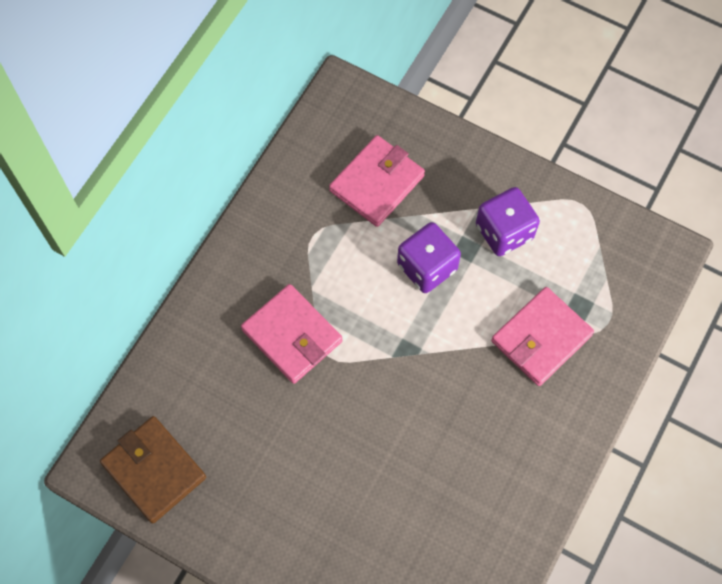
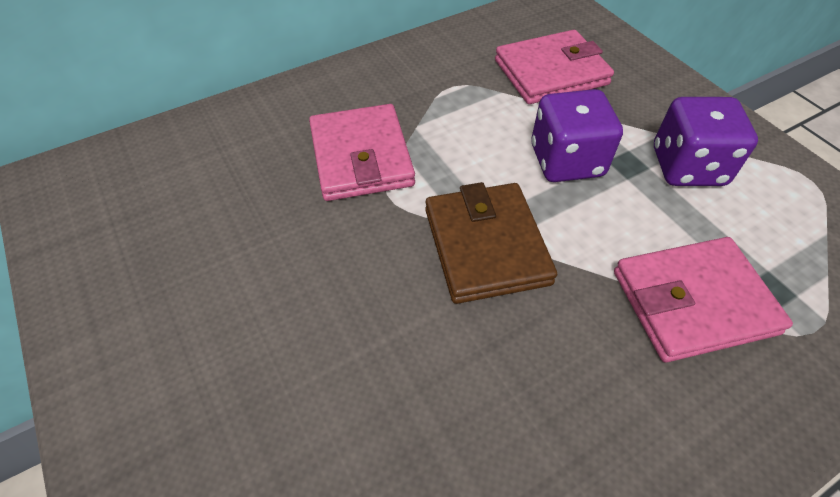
camera: 30 degrees right, 15 degrees down
(154, 470) = (99, 211): brown wallet -> brown wallet (486, 246)

